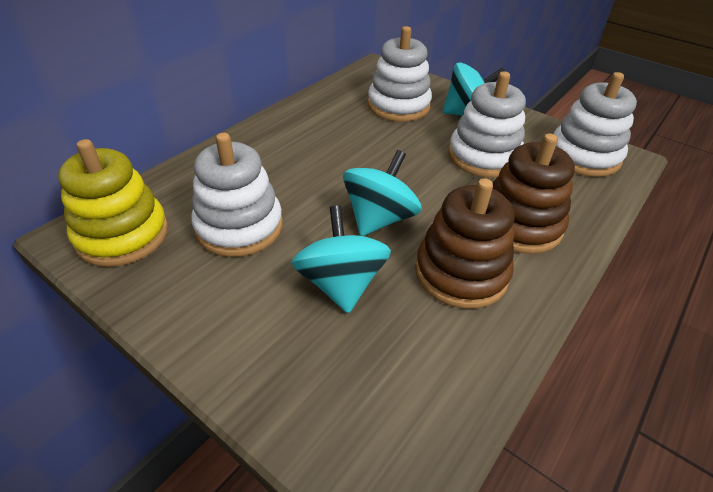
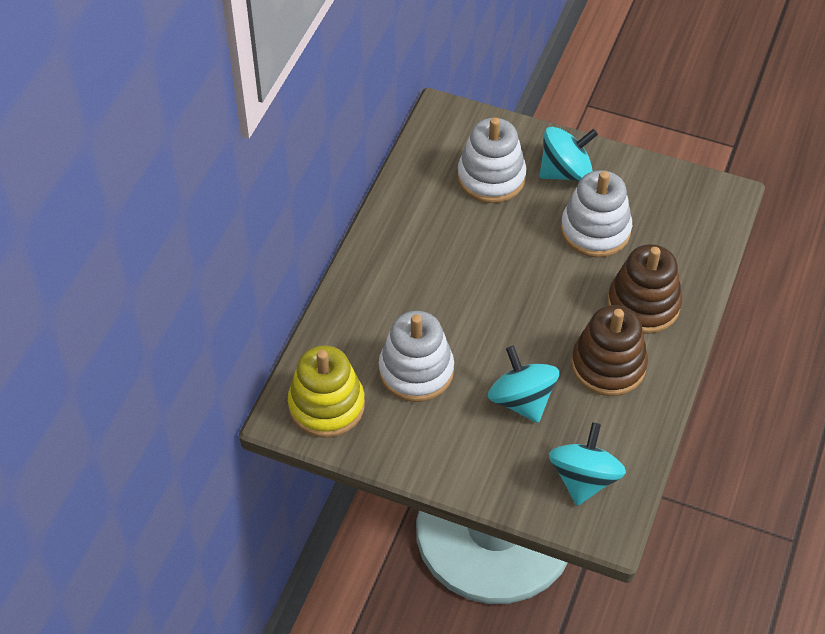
camera: 15 degrees left, 10 degrees up
(379, 218) = (527, 330): turquoise spinning top -> turquoise spinning top (584, 479)
(583, 156) = (687, 204): white stacking toy -> none

